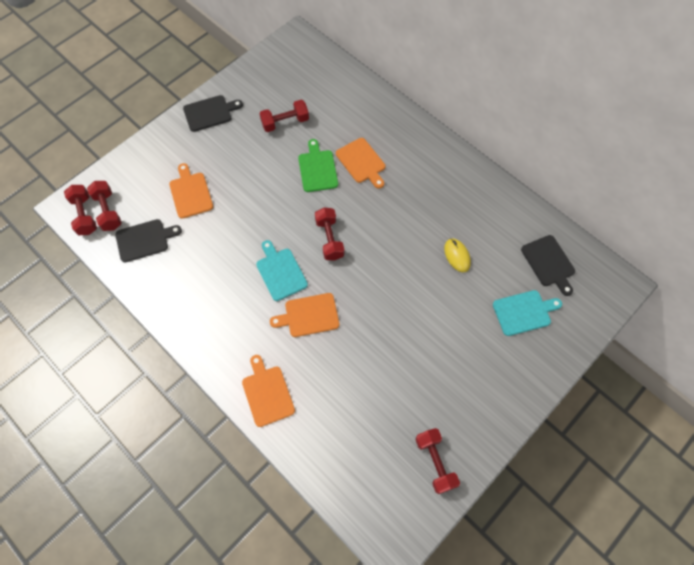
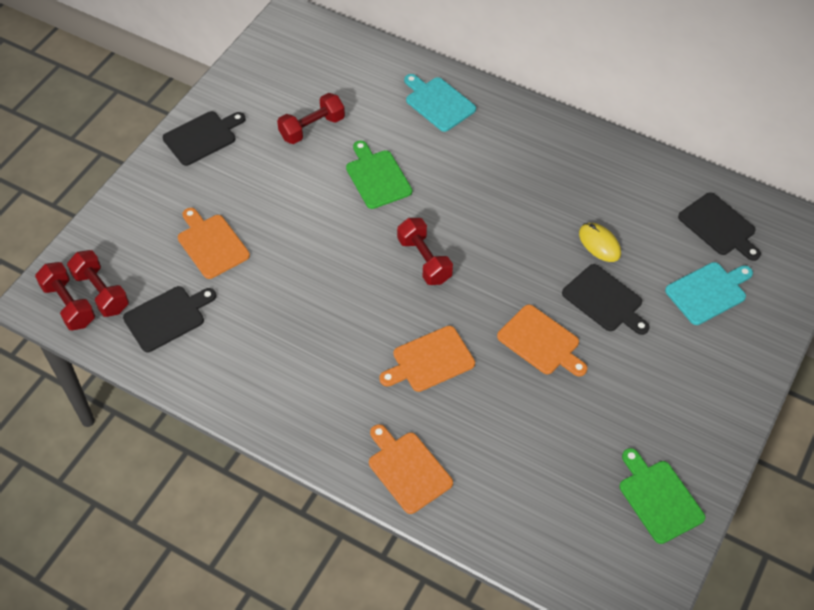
camera: 15 degrees left, 10 degrees down
(280, 272) = (372, 316): turquoise cutting board -> turquoise cutting board (438, 103)
(362, 162) = (434, 156): orange cutting board -> orange cutting board (541, 342)
(435, 462) = (658, 498): red dumbbell -> green cutting board
(446, 300) = (605, 300): none -> black cutting board

